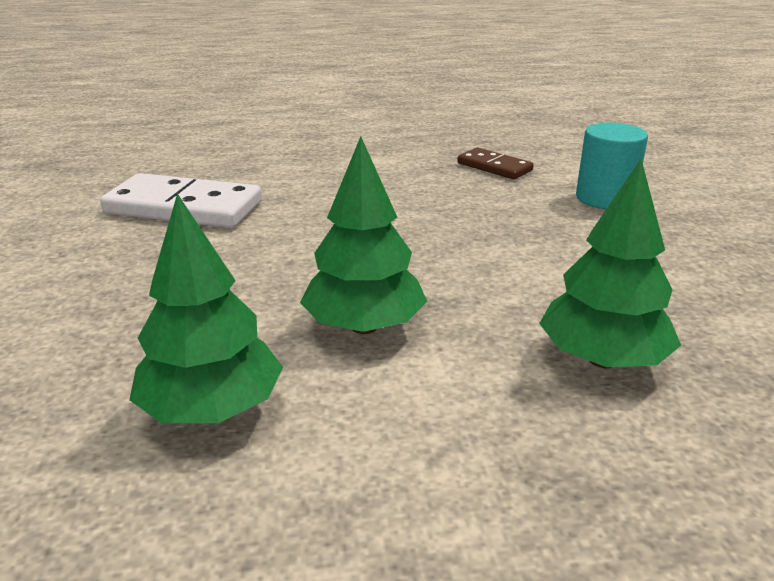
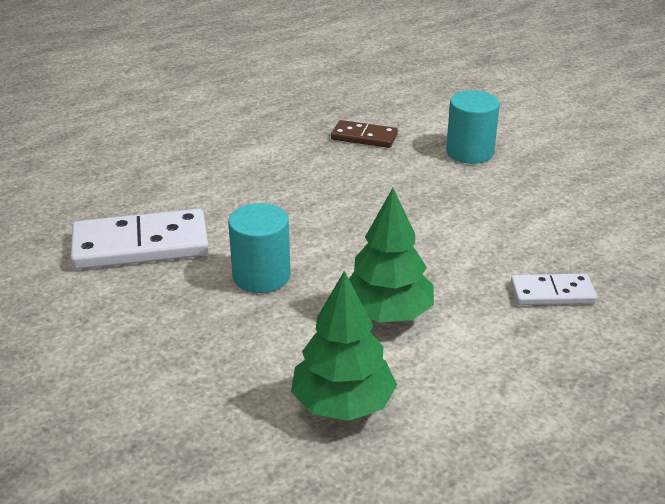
camera: 25 degrees left, 5 degrees up
(265, 257) = (261, 276): none -> turquoise cylinder
(603, 359) = (552, 293): green tree -> white domino

